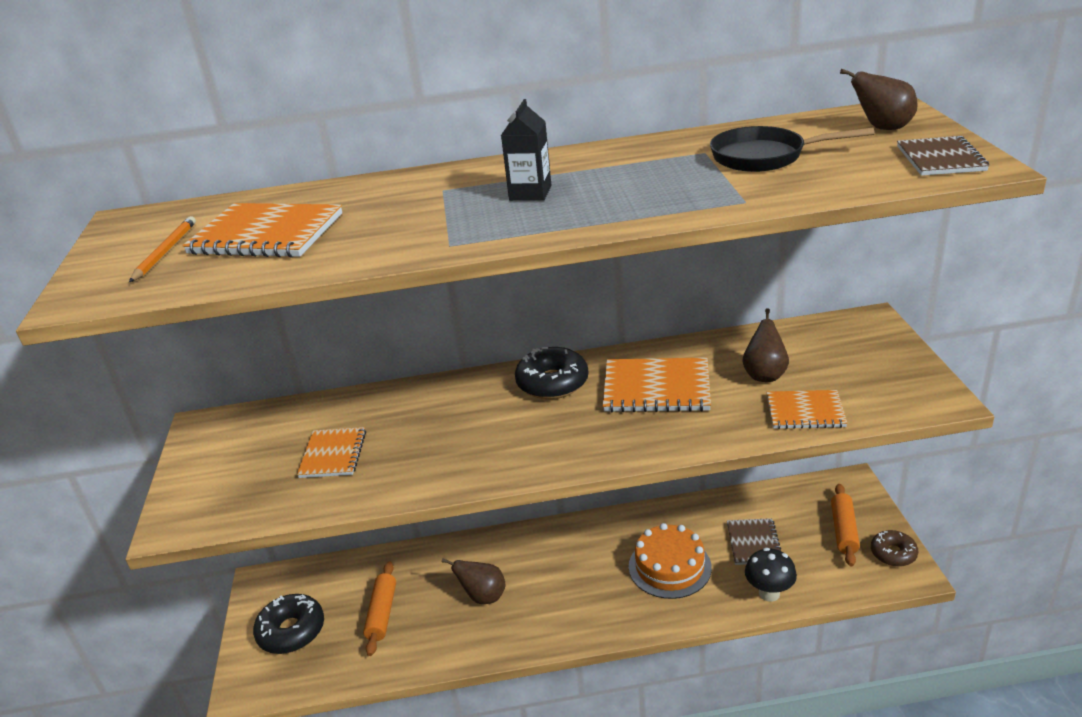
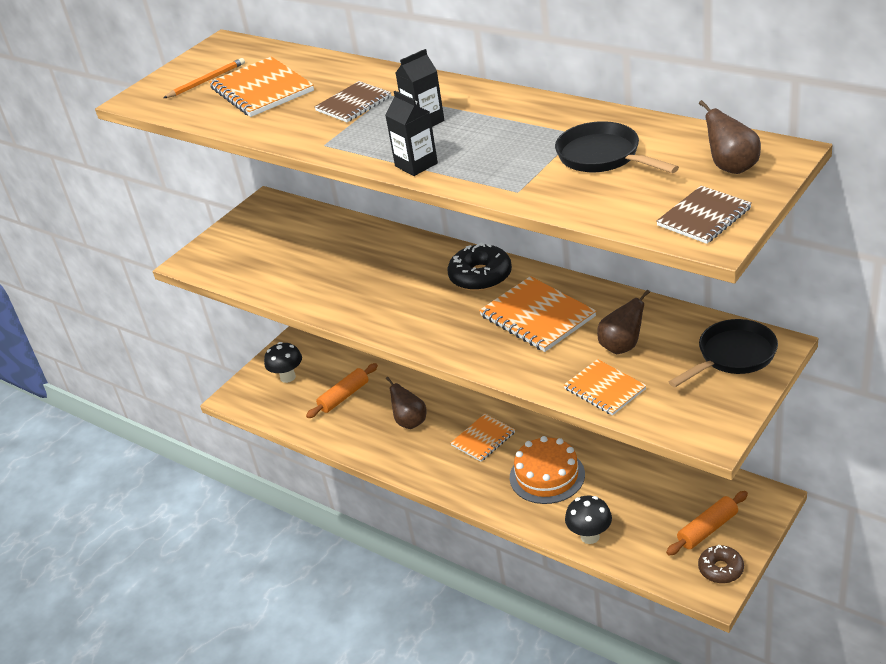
camera: 45 degrees right, 5 degrees up
(291, 631) = (288, 377): black donut -> black mushroom
(333, 454) = (304, 260): orange notebook -> orange notebook (483, 439)
(596, 221) = (416, 165): none -> black carton
(753, 543) = (627, 496): brown notebook -> brown notebook (353, 104)
(856, 341) = (732, 356): none -> black pan

